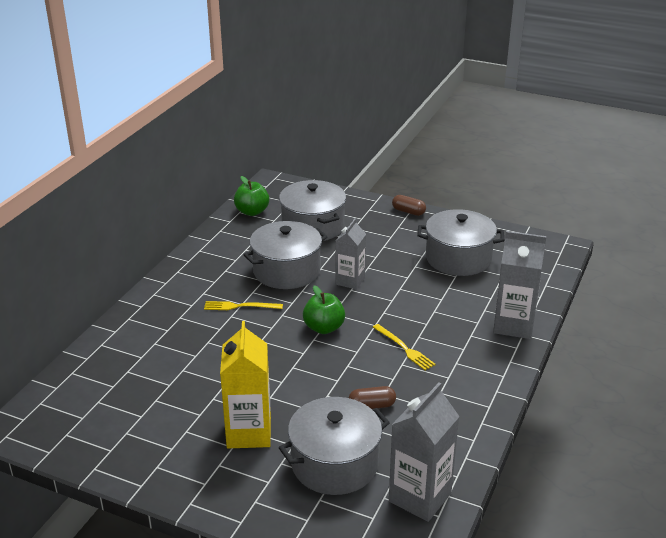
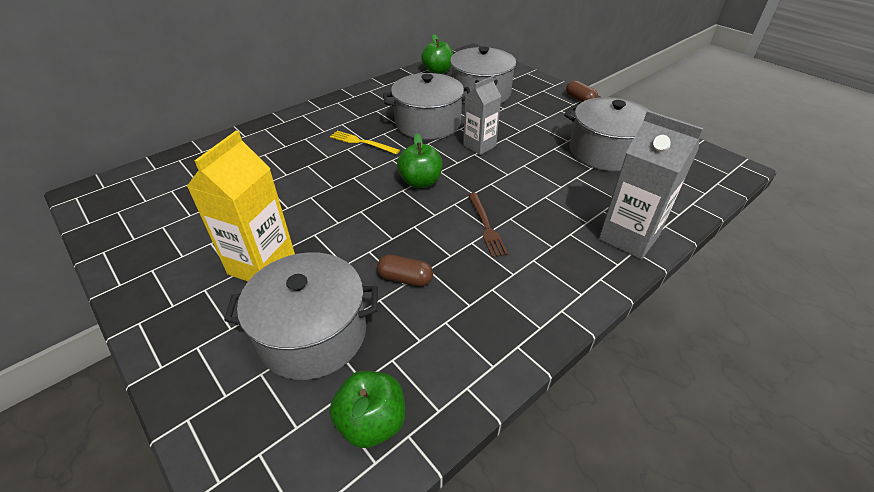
camera: 25 degrees right, 10 degrees up
(404, 348) = (486, 226): yellow fork -> brown fork
(420, 497) = (372, 422): grey carton -> green apple

